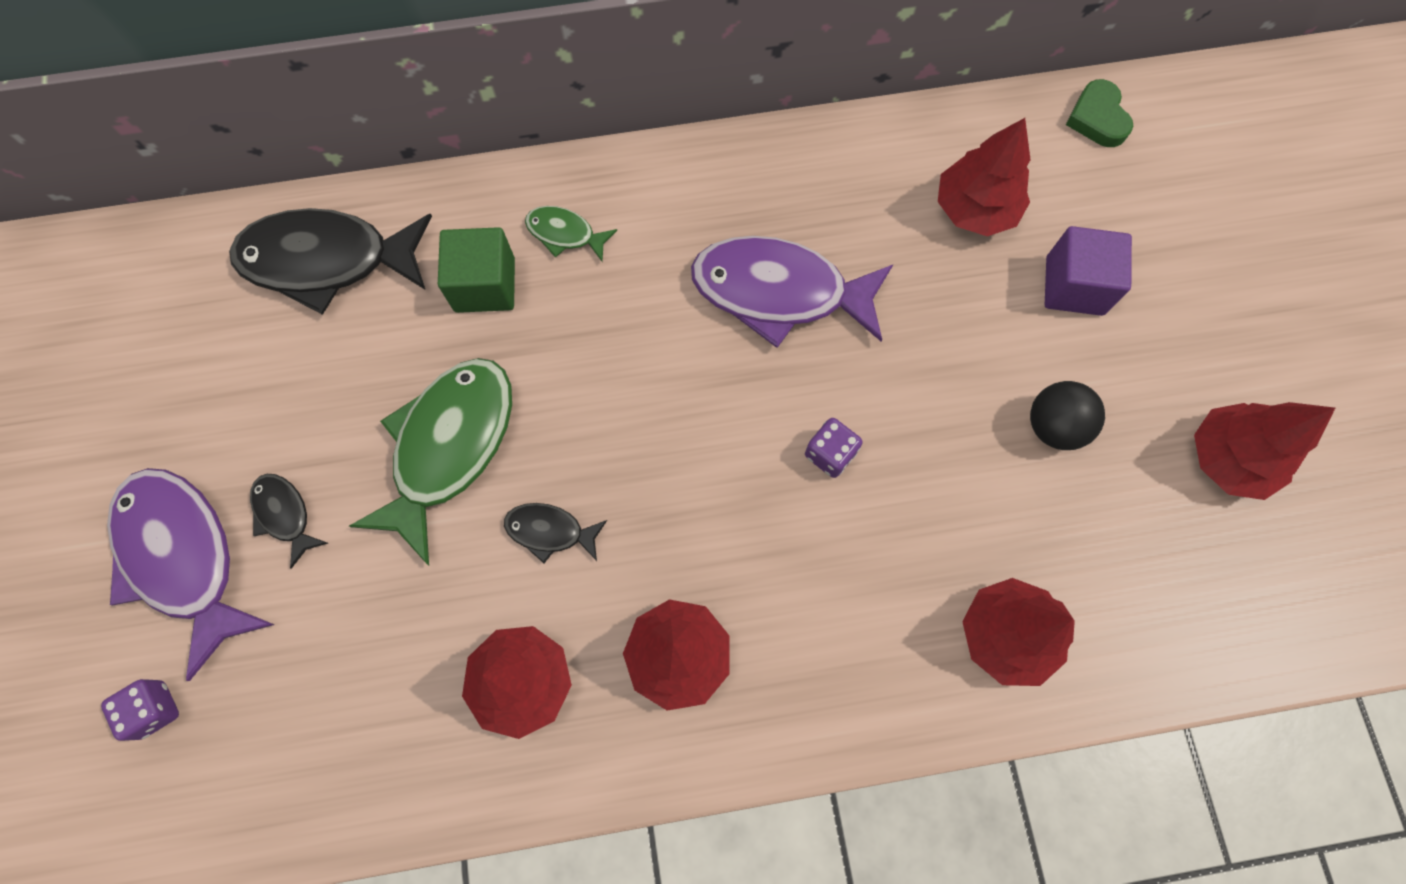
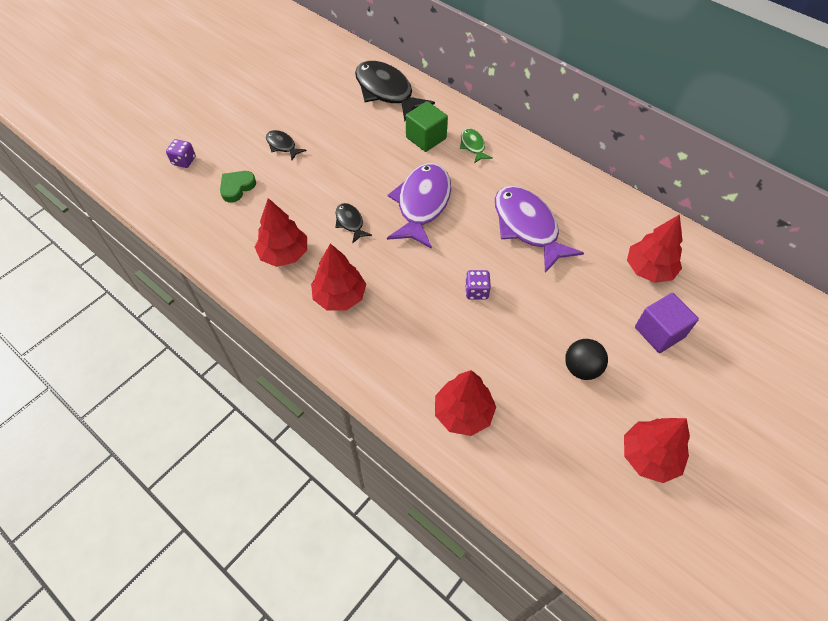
camera: 50 degrees right, 15 degrees down
(184, 558) = (242, 131): purple fish -> purple fish (422, 204)
(284, 515) = (282, 145): black fish -> black fish turned 60 degrees counterclockwise
(449, 447) = (352, 171): green fish -> none
(1097, 118) = (754, 287): green heart -> green heart (237, 187)

